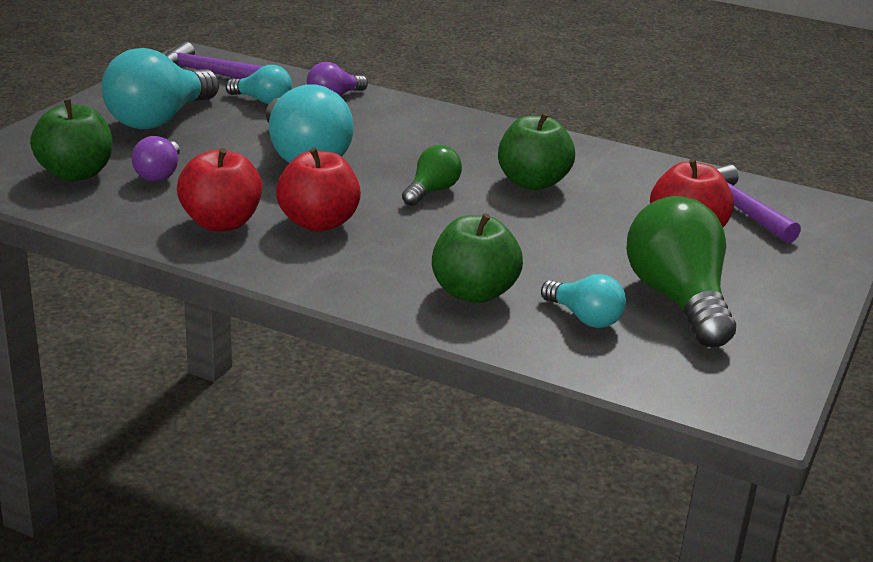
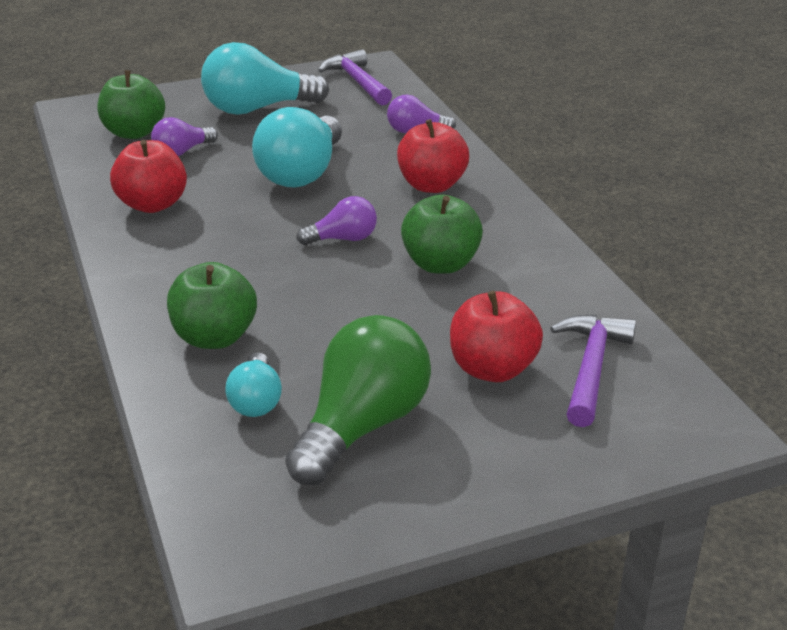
camera: 45 degrees right, 5 degrees up
(262, 101) = (355, 117): turquoise light bulb -> none
(318, 223) = (214, 231): red apple -> red apple (432, 185)
(431, 191) = (343, 239): green light bulb -> purple light bulb

